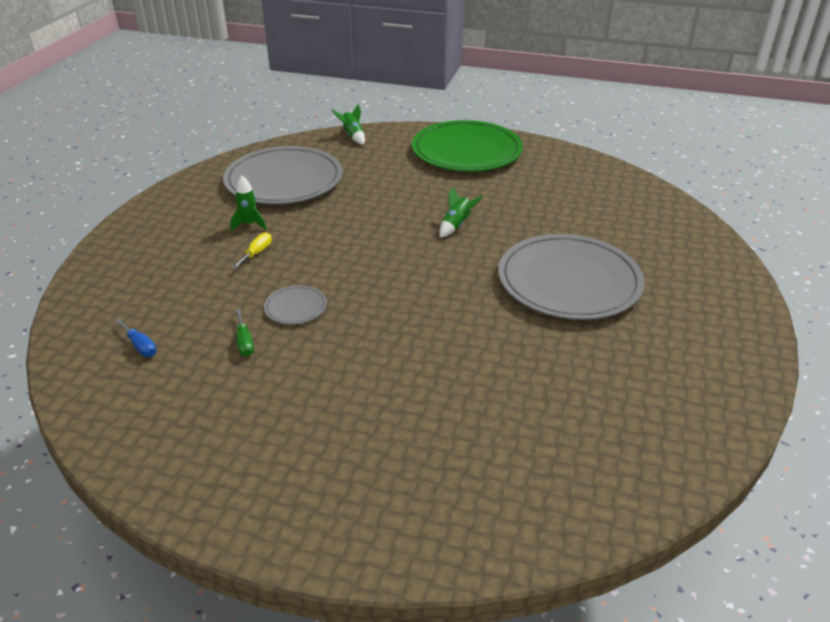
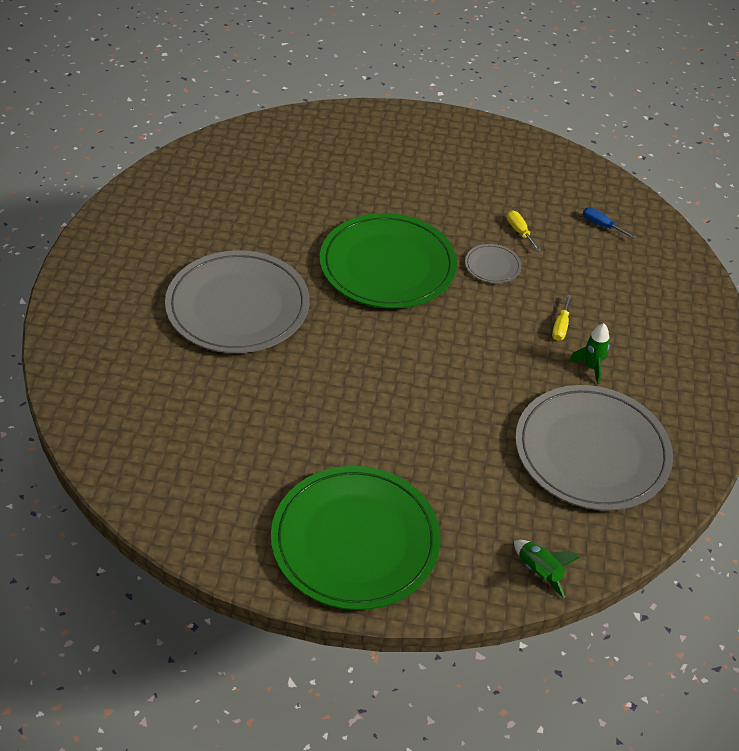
camera: 170 degrees right, 10 degrees up
(244, 342) = (519, 232): green screwdriver -> yellow screwdriver
(411, 312) = (387, 265): none -> green plate
(456, 225) = (356, 379): green rocket -> none

